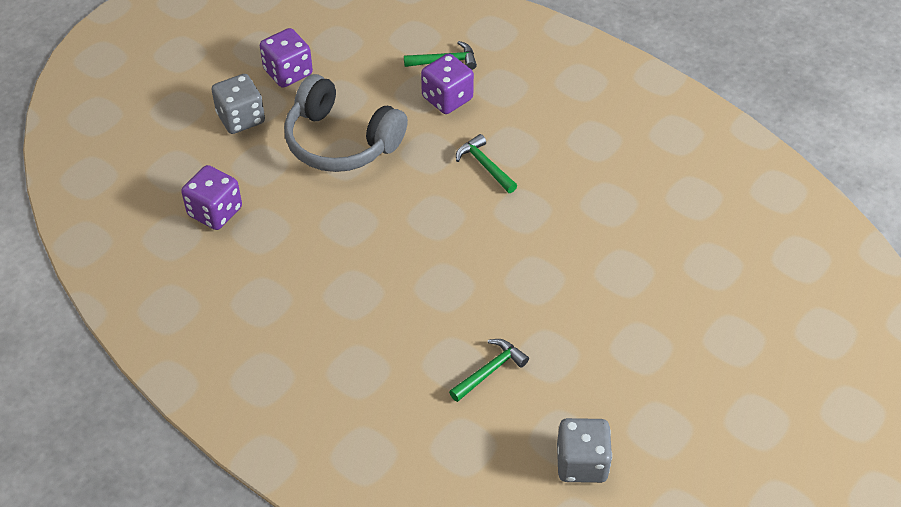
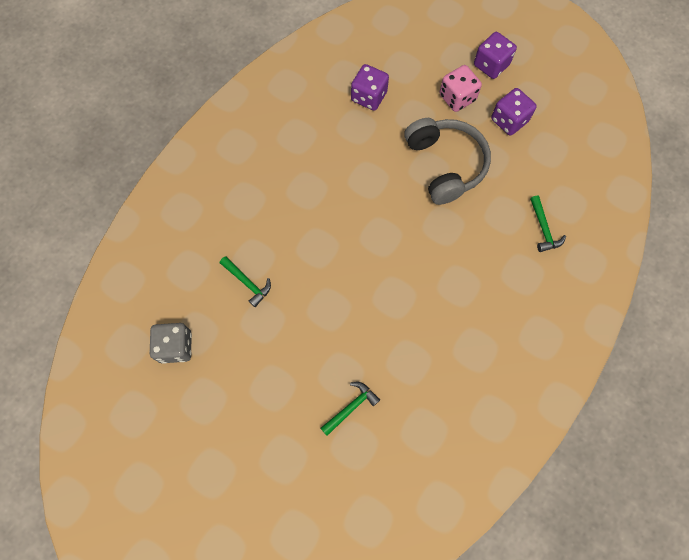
camera: 85 degrees right, 20 degrees up
(241, 118) = (457, 97): grey dice -> pink dice
(341, 141) = (445, 165): grey headphones -> grey headphones turned 135 degrees clockwise
(447, 98) = (502, 234): purple dice -> purple dice (491, 65)
(484, 165) = (435, 266): green hammer -> green hammer (351, 407)

